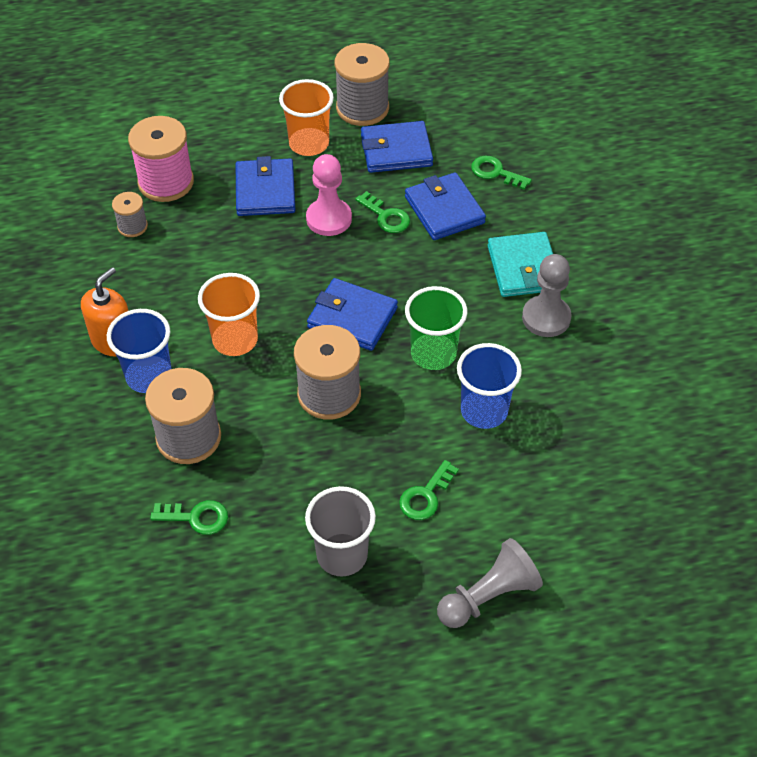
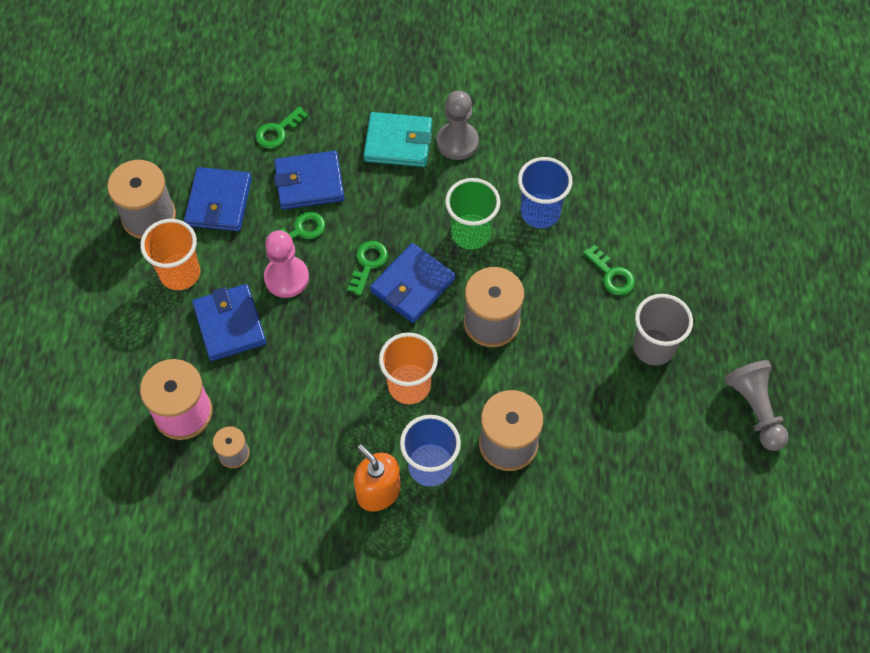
camera: 75 degrees left, 10 degrees up
(196, 517) = (593, 451): green key -> green key (368, 264)
(265, 191) = (230, 324): blue wallet -> blue wallet turned 60 degrees clockwise
(489, 596) = (710, 255): grey pawn -> grey pawn (755, 409)

